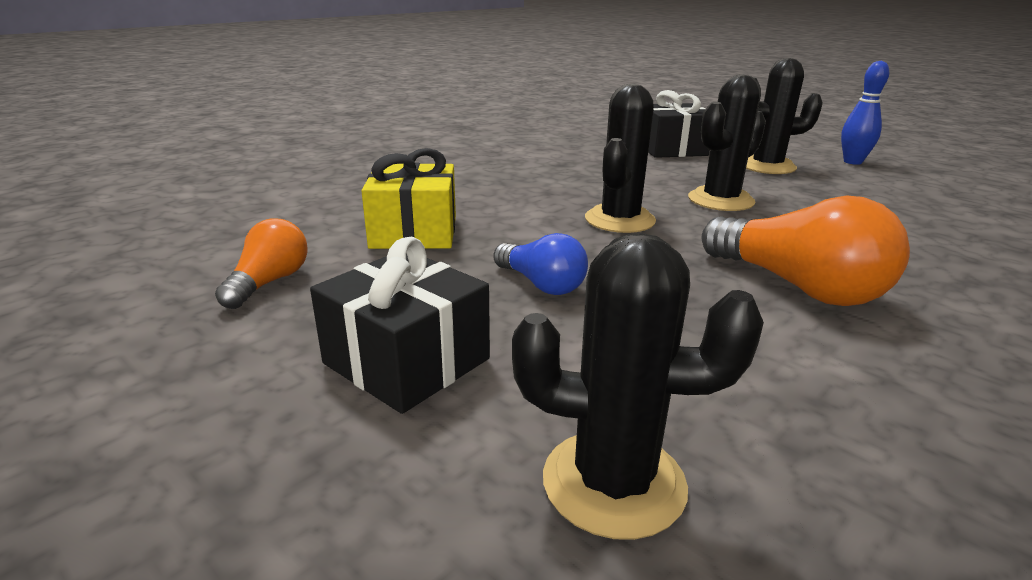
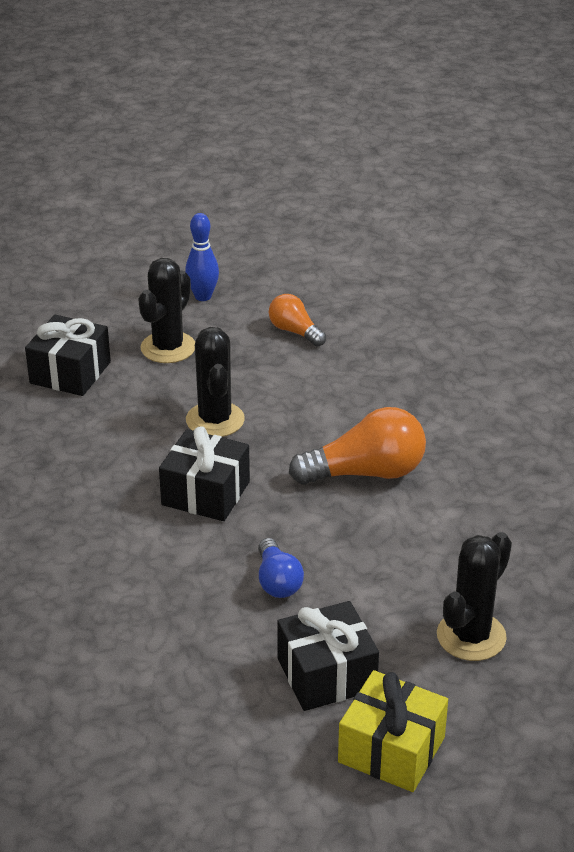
camera: 60 degrees left, 10 degrees up
(269, 282) = (166, 718): orange light bulb -> orange light bulb (295, 331)
(414, 232) = (133, 615): yellow gift -> yellow gift (391, 750)
(541, 284) = (277, 581): blue light bulb -> blue light bulb turned 90 degrees clockwise
(619, 220) = (205, 493): black cactus -> black gift

